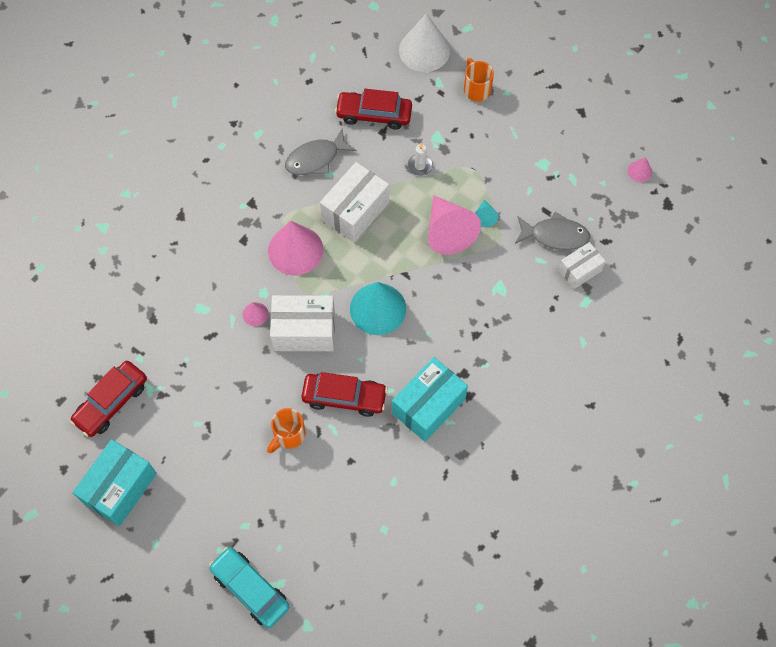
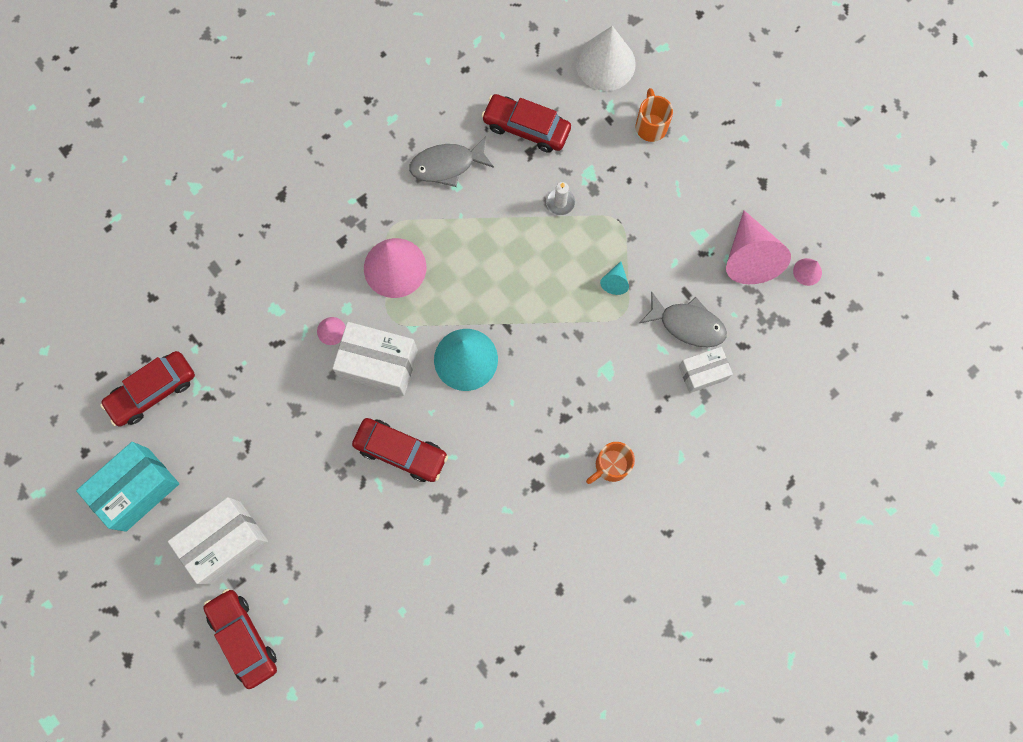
camera: 15 degrees right, 10 degrees up
(250, 589) = (243, 638): turquoise car -> red car
(288, 435) = (329, 479): orange mug -> orange mug (610, 466)
(355, 211) = (473, 239): white box -> white box (225, 542)
(428, 406) = (489, 485): turquoise box -> none
(448, 231) = (569, 289): pink cone -> pink cone (749, 256)

